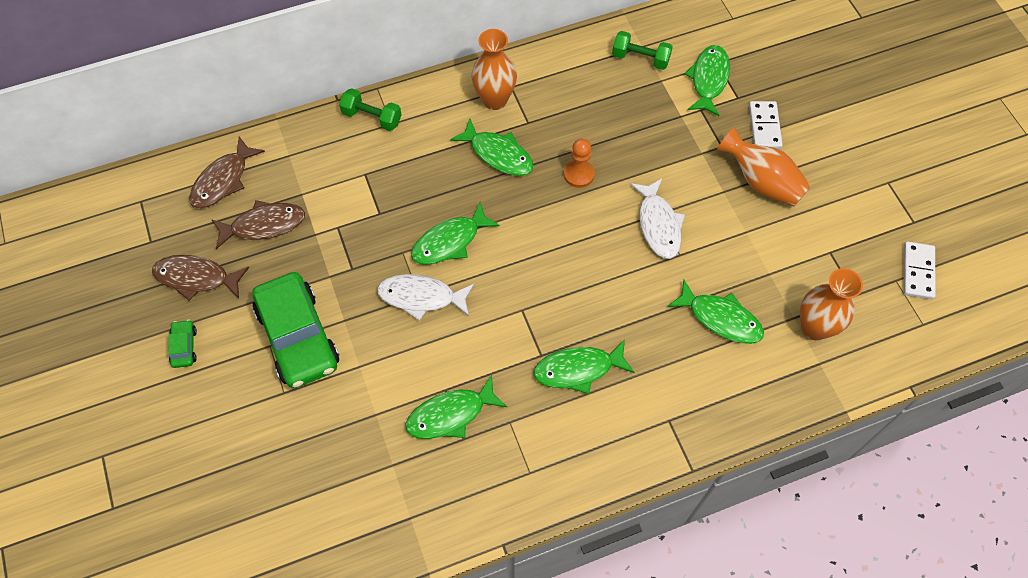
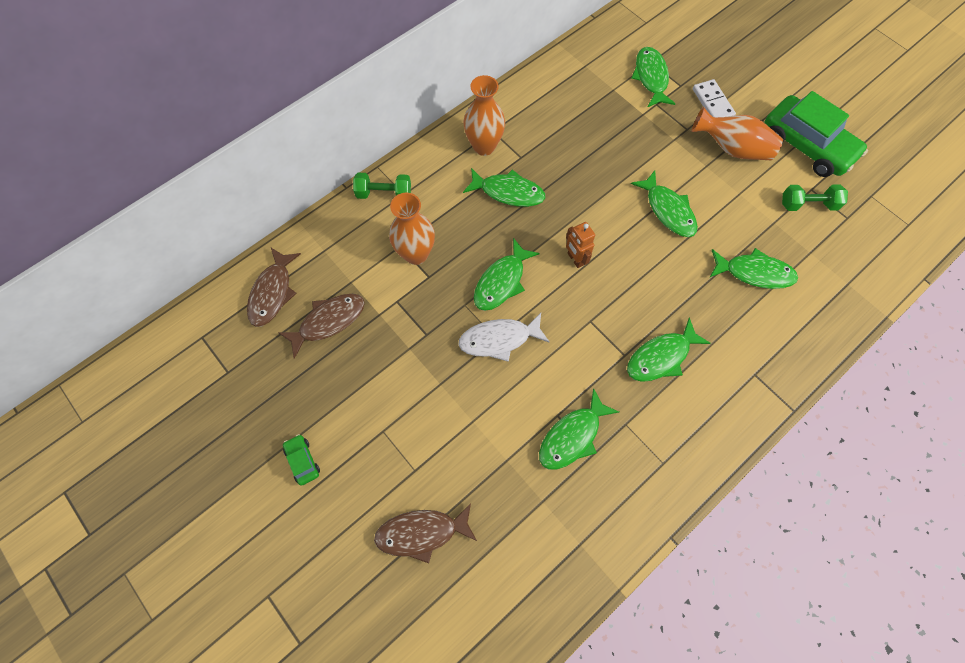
camera: 20 degrees left, 5 degrees up
(196, 278) = (286, 391): brown fish -> brown fish (422, 533)
(298, 337) = (405, 414): green car -> green car (806, 145)
(535, 243) = (575, 259): none -> orange robot
(578, 174) = (583, 188): orange pawn -> none
(640, 58) = (588, 76): green dumbbell -> green dumbbell (807, 204)
(658, 224) = (668, 210): white fish -> green fish
(814, 327) = (830, 255): orange vase -> orange vase (416, 254)
(917, 271) = (884, 183): white domino -> none

